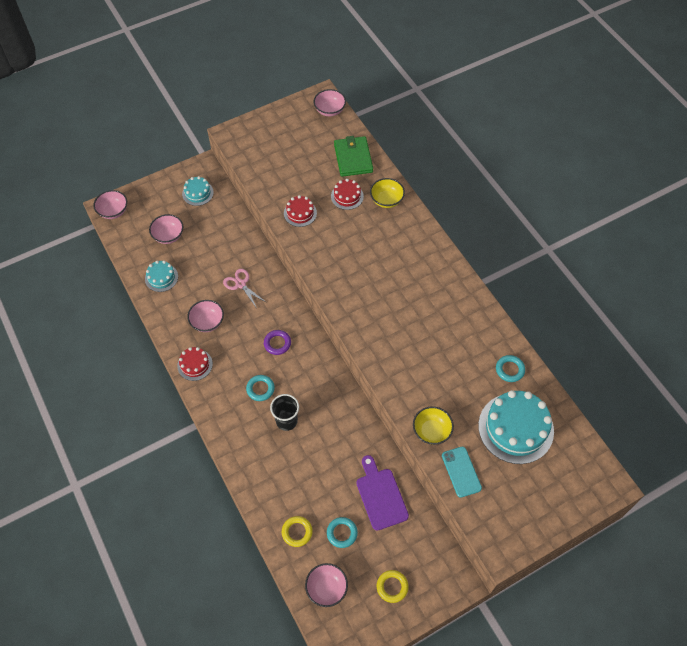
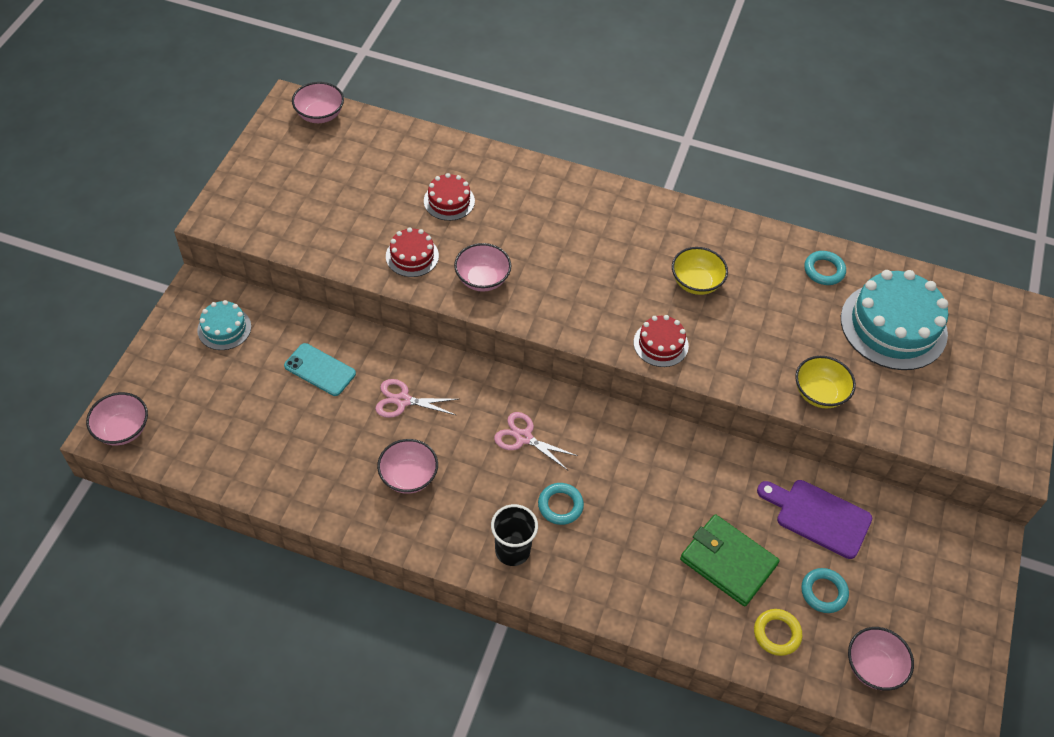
camera: 45 degrees left, 5 degrees down
(161, 277) = (286, 466): turquoise cake -> none
(168, 236) = (239, 408): pink bowl -> pink bowl (482, 279)
(195, 365) = (447, 540): red cake -> red cake (660, 344)
(277, 343) = (523, 437): purple ring -> pink scissors
(286, 421) = (630, 518): black cup -> black cup (512, 551)
(353, 158) = (409, 153): green wallet -> green wallet (728, 562)
(386, 200) = (500, 177): yellow bowl -> yellow bowl (696, 282)
(392, 587) = (933, 604): yellow ring -> none
(461, 472) = (893, 412): turquoise phone -> turquoise phone (320, 370)

